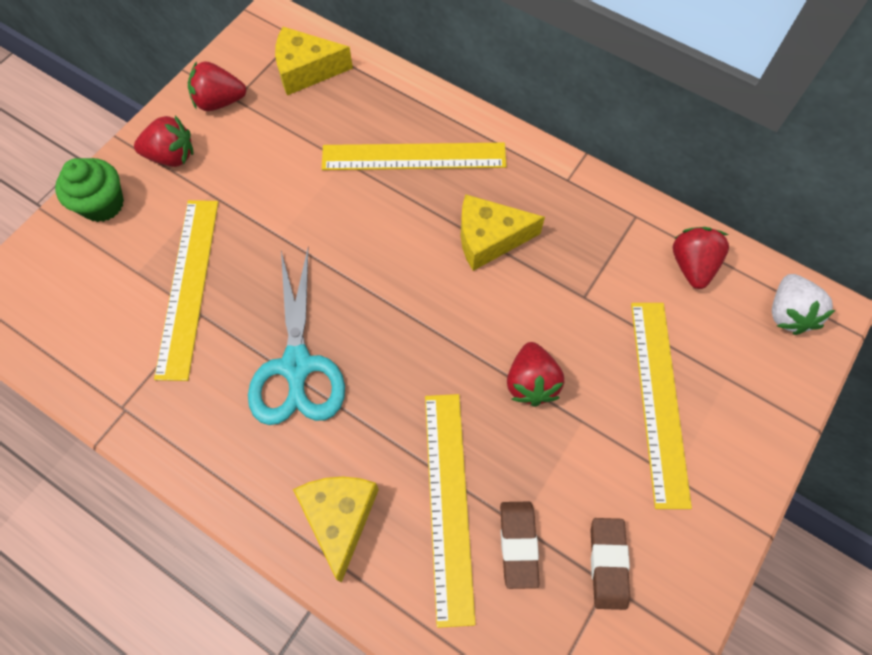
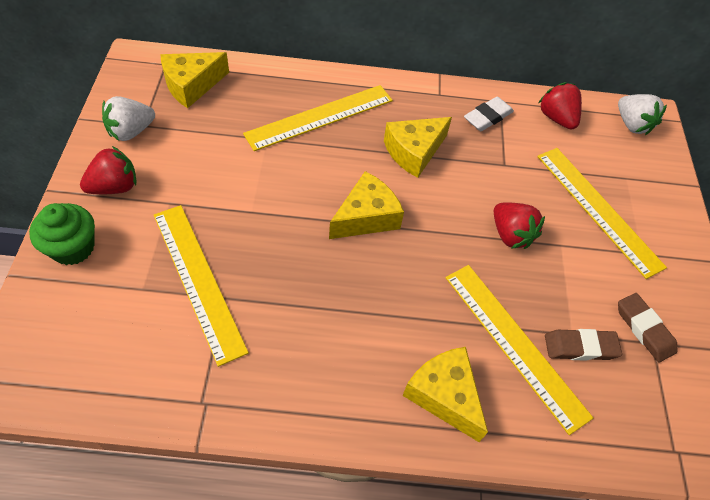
camera: 35 degrees left, 10 degrees down
(219, 102) = (131, 131): red strawberry -> white strawberry
(297, 365) = (332, 300): turquoise scissors -> none
(388, 292) = (366, 217): none -> yellow cheese
(518, 544) = (580, 347): brown eraser -> brown eraser turned 60 degrees counterclockwise
(605, 230) = (487, 117): none -> white eraser

